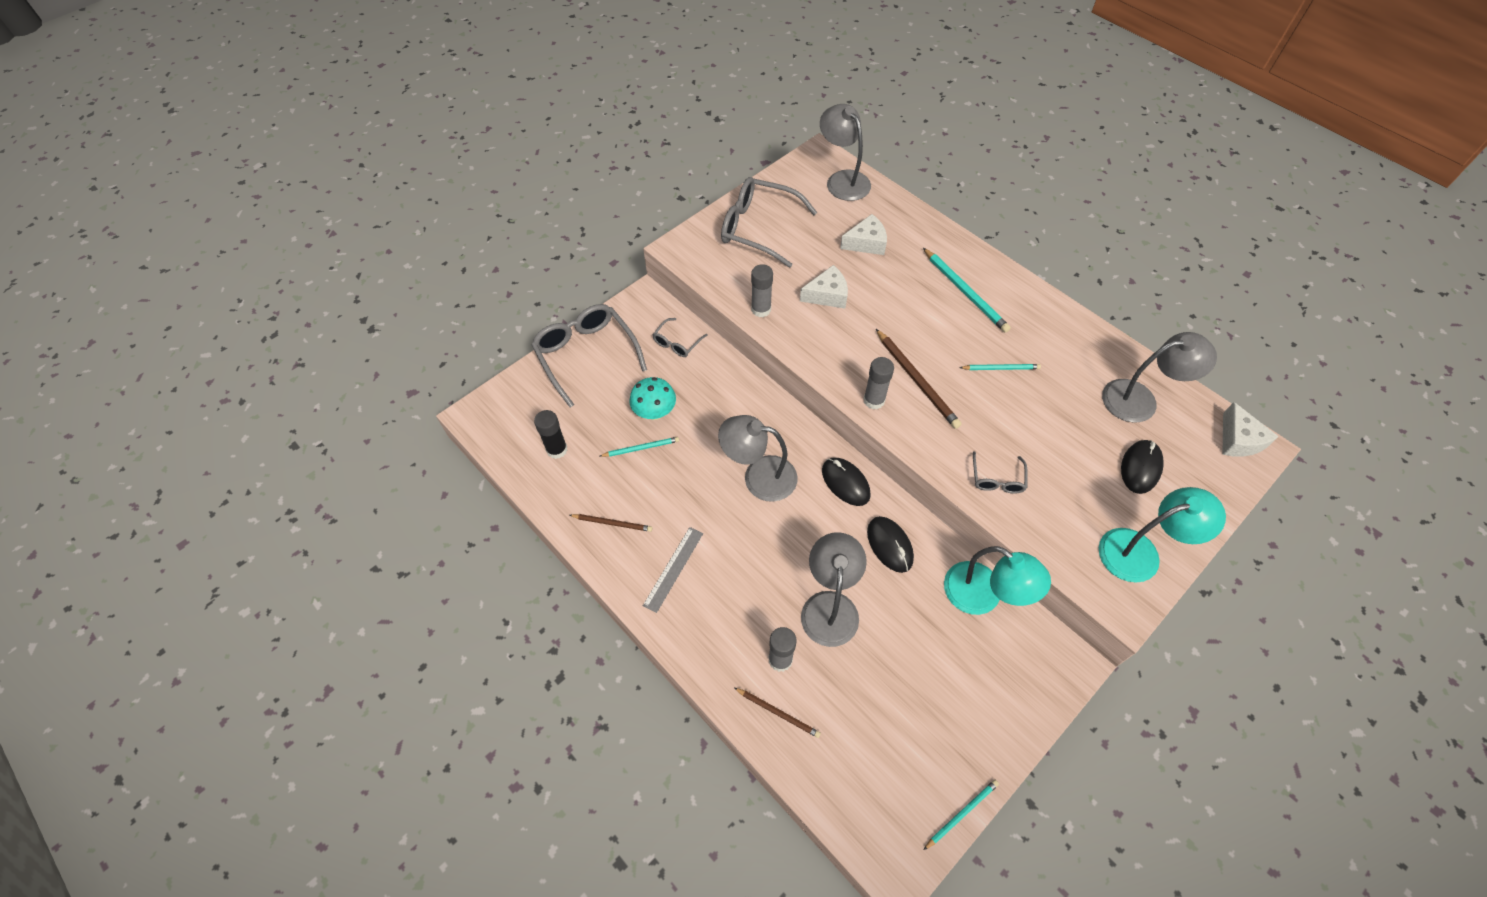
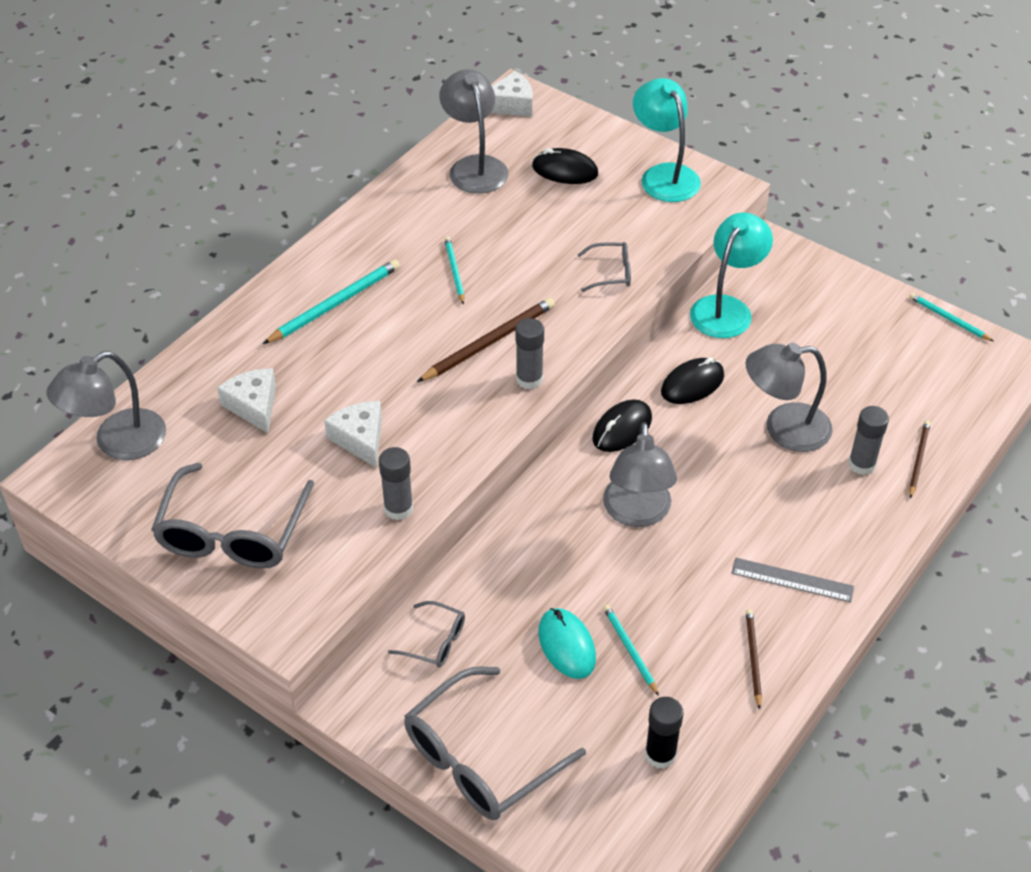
camera: 100 degrees left, 10 degrees down
(654, 412) = (566, 645): turquoise mushroom -> turquoise mouse

